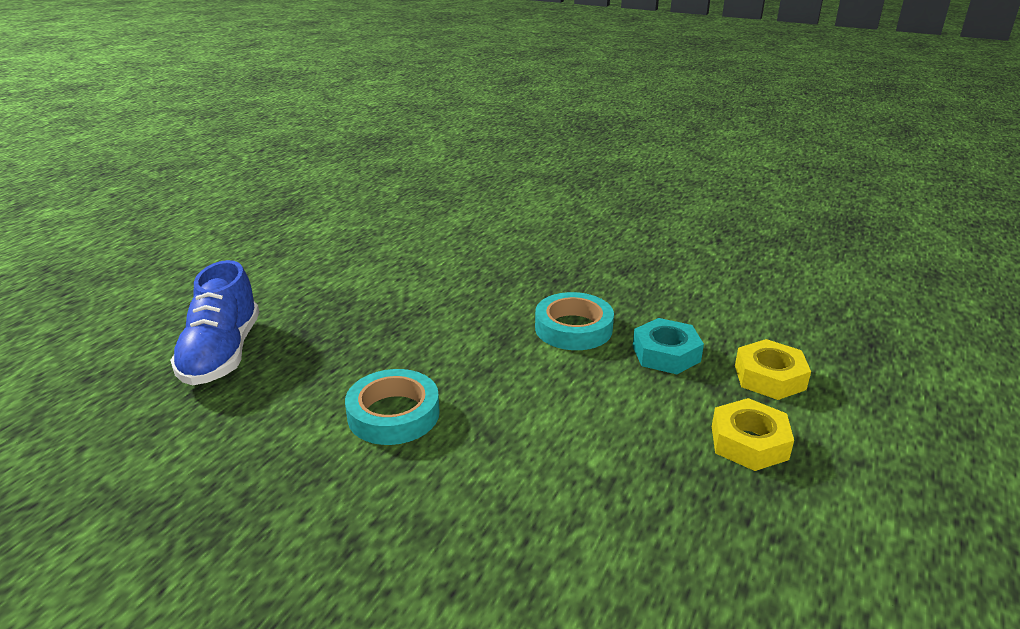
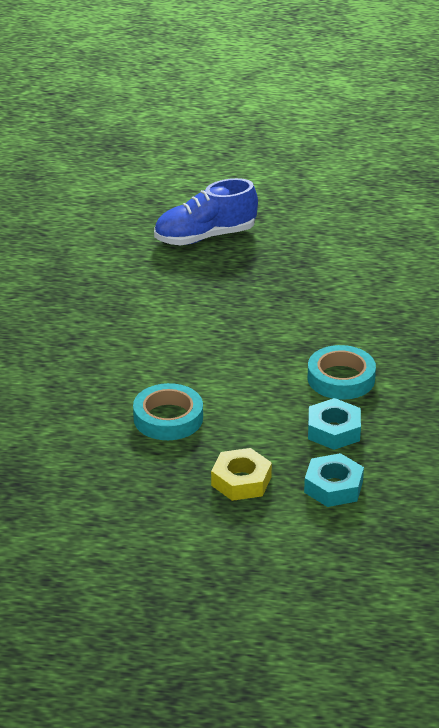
camera: 70 degrees right, 5 degrees up
(393, 414) = (183, 325): turquoise tape -> turquoise tape (168, 418)
(769, 377) = (333, 487): yellow nut -> turquoise nut

